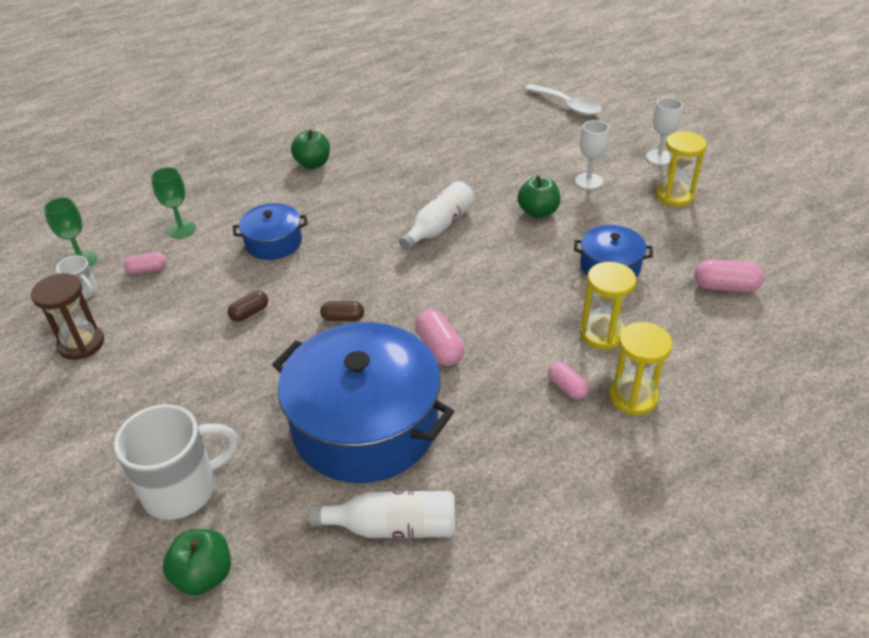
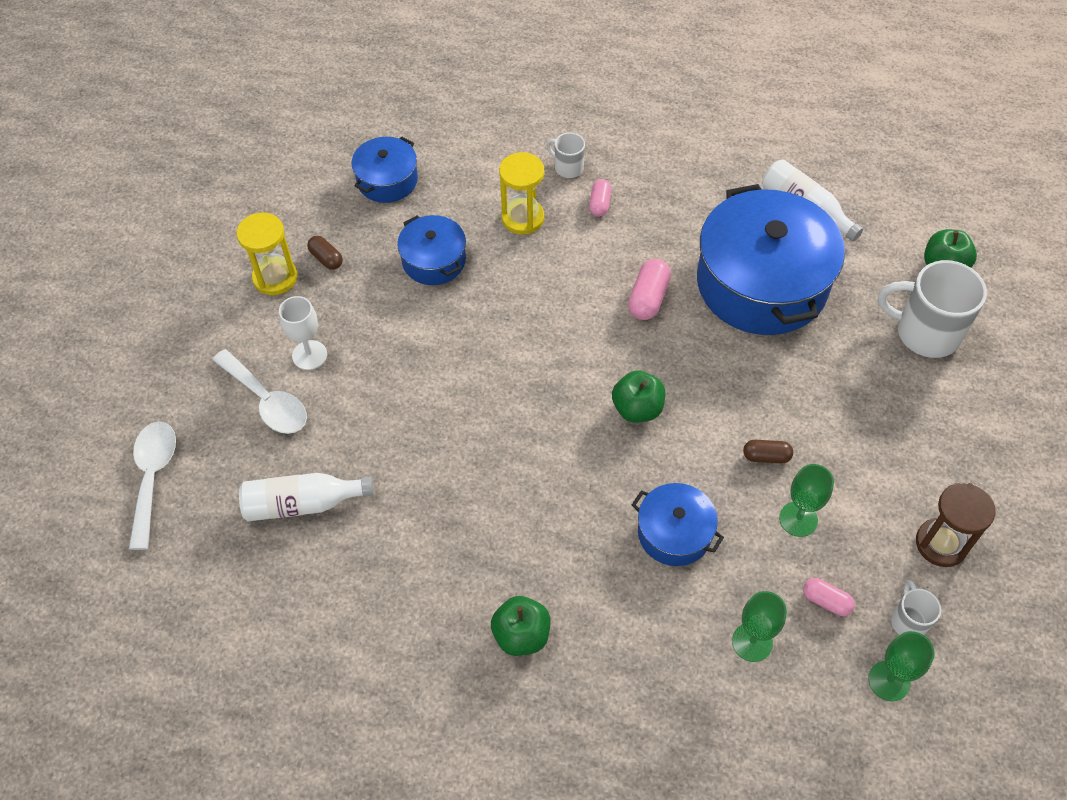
camera: 135 degrees left, 15 degrees up
(198, 295) = (798, 519): none -> green goblet
(343, 318) = (693, 385): brown capsule -> brown capsule (326, 258)
(439, 227) = (506, 418): white bottle -> white bottle (302, 504)
(538, 212) = (404, 359): green apple -> green apple (637, 409)
(573, 154) = (266, 400): none -> white spoon
(633, 397) = (568, 167): yellow hourglass -> white mug
(659, 157) = (208, 327): white goblet -> none
(725, 287) = (387, 180): pink capsule -> blue pot

